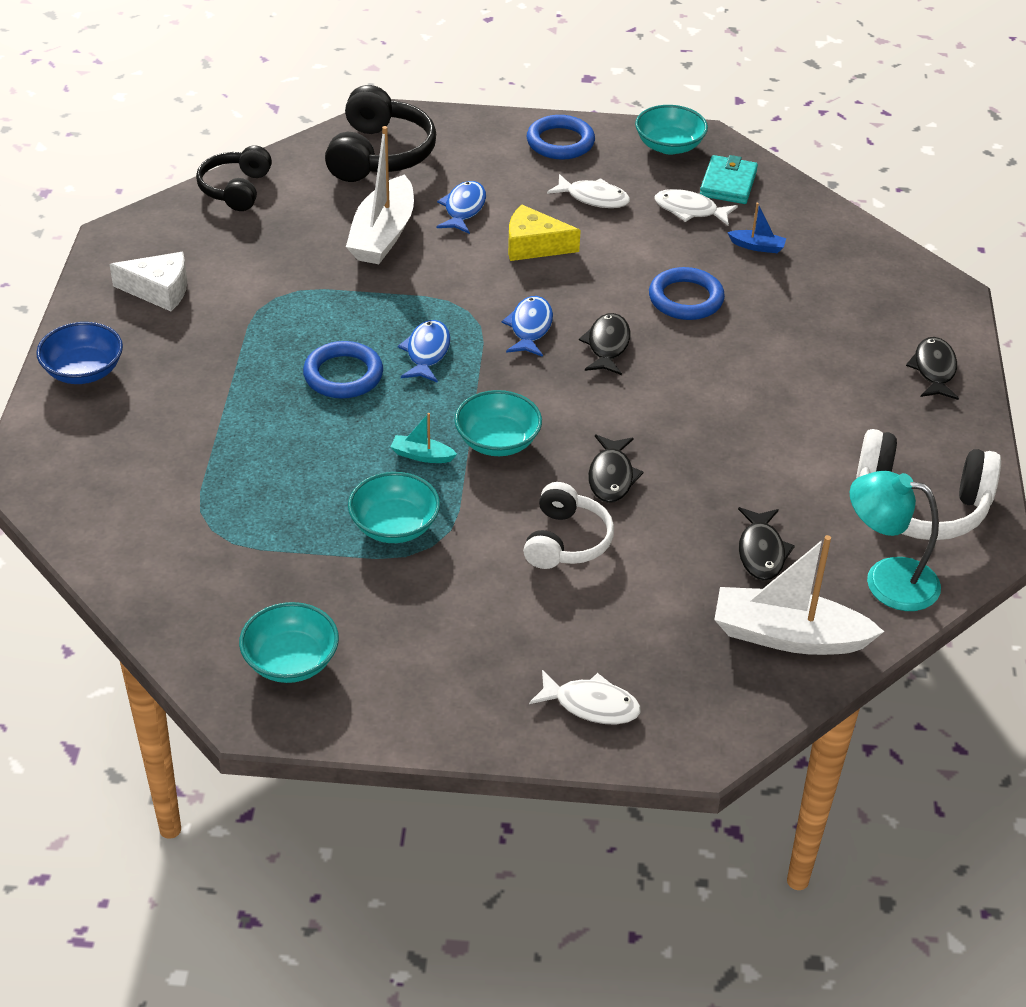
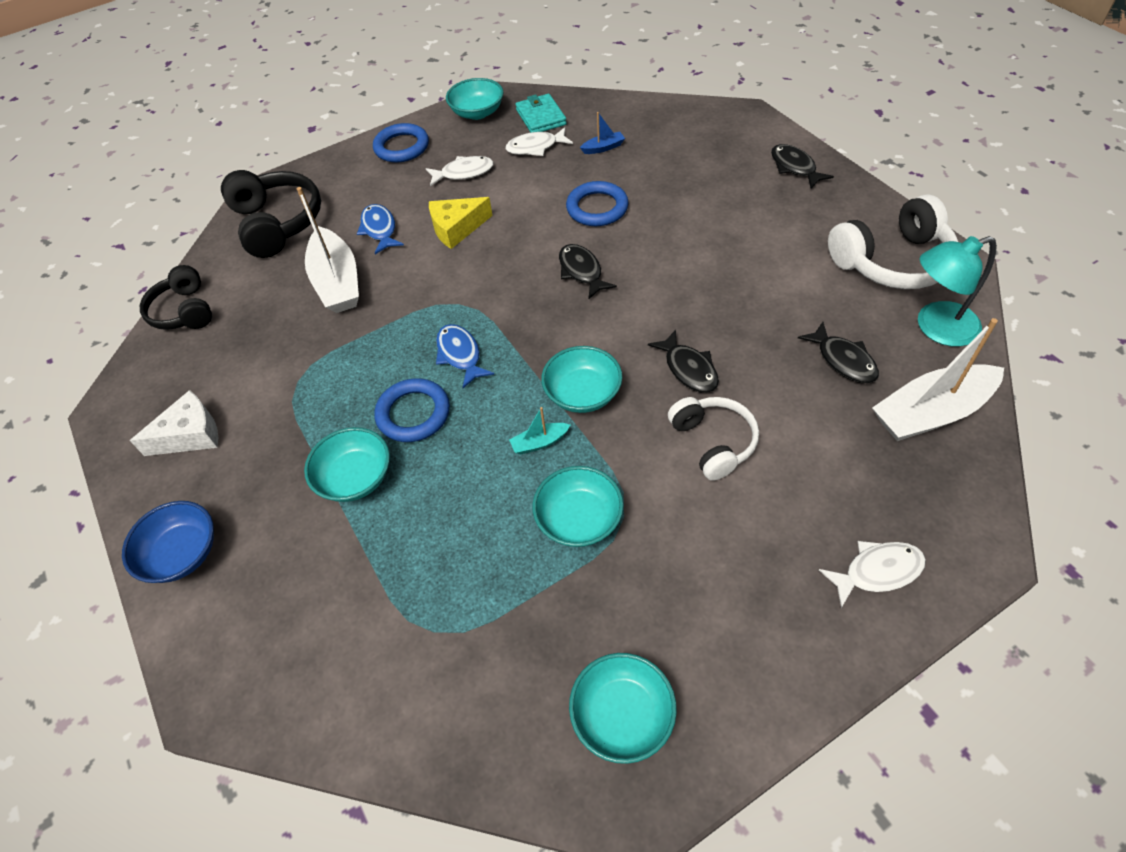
camera: 30 degrees left, 10 degrees up
(253, 394) = (355, 478): none -> turquoise bowl
(530, 328) = (515, 290): blue fish -> none

